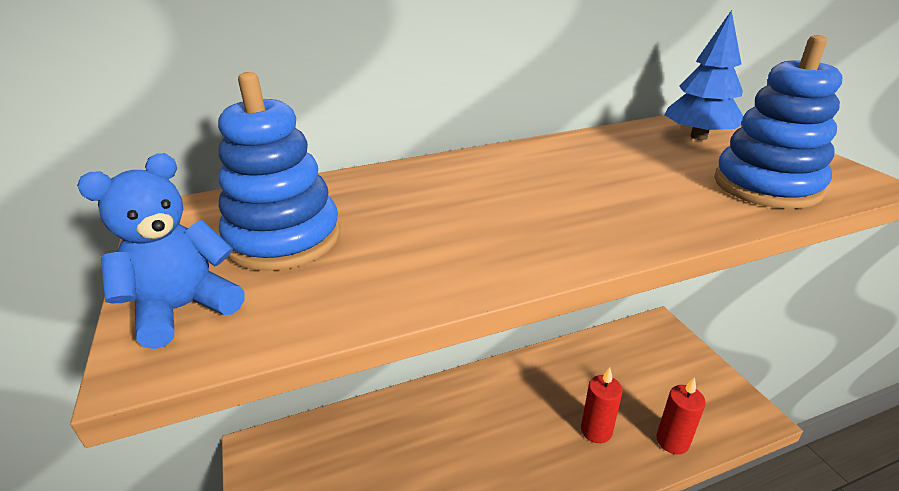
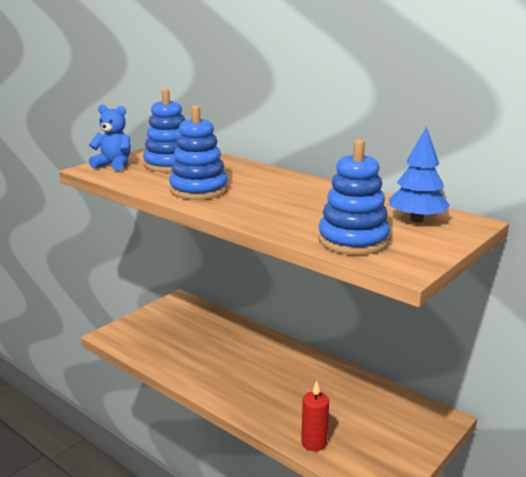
camera: 60 degrees right, 10 degrees down
(470, 244) = (199, 190): none -> blue stacking toy
(596, 431) = (292, 406): red candle -> none

